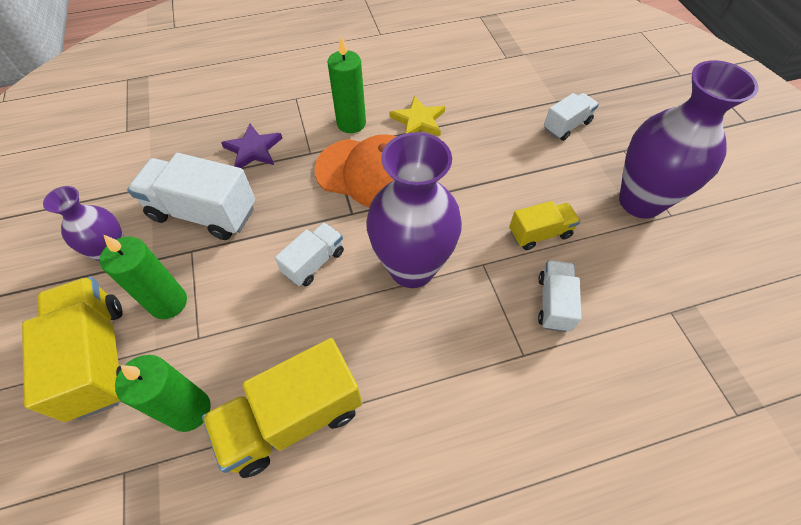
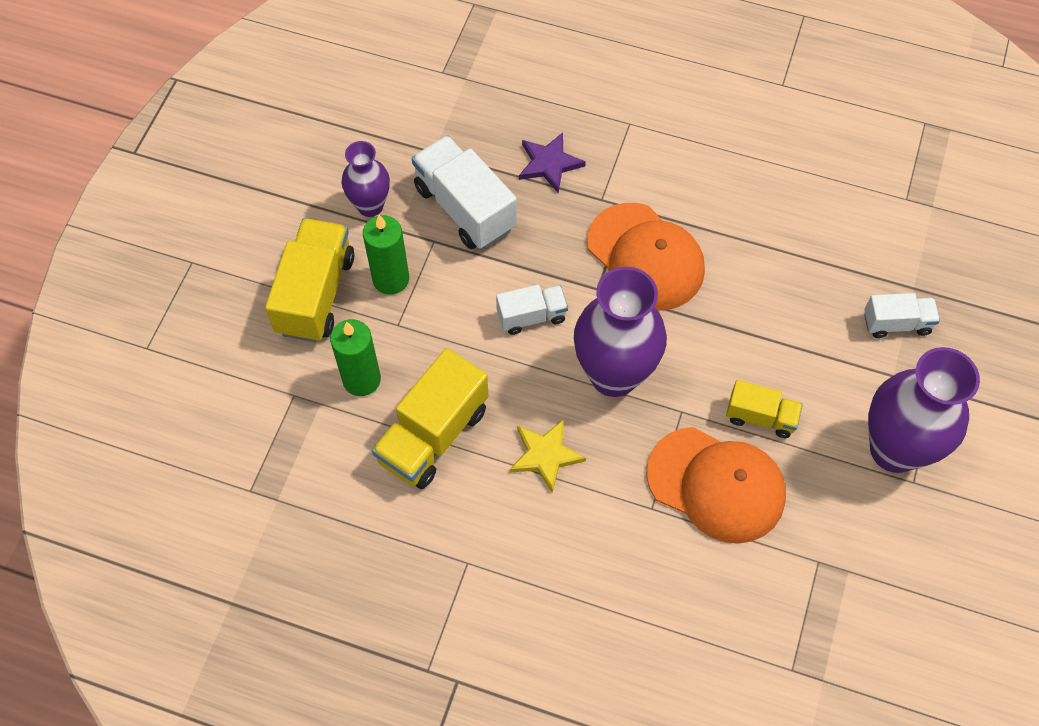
camera: 35 degrees right, 5 degrees up
(293, 418) = (433, 435): yellow truck -> yellow truck turned 60 degrees counterclockwise
(351, 123) = (666, 188): green candle -> none
(418, 120) = (738, 224): yellow star -> yellow star (545, 455)
(553, 303) = (716, 485): white truck -> orange cap

